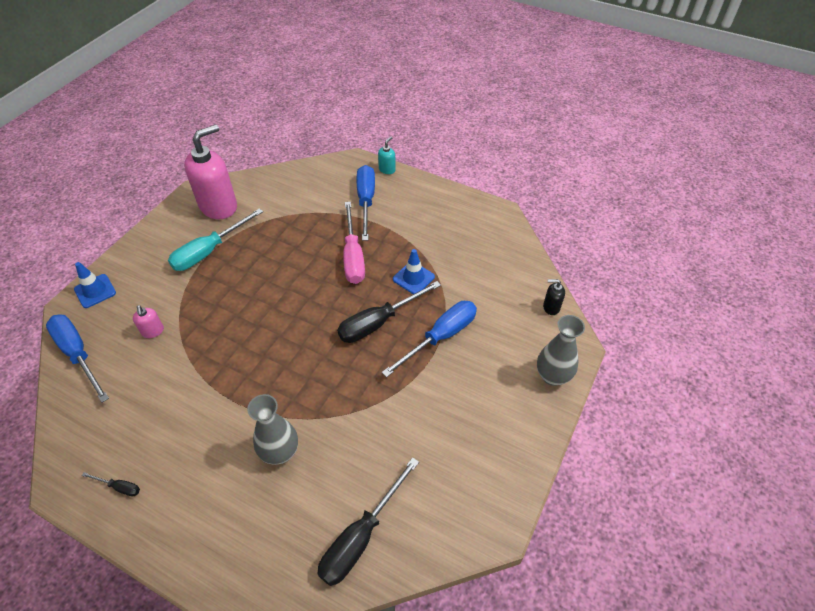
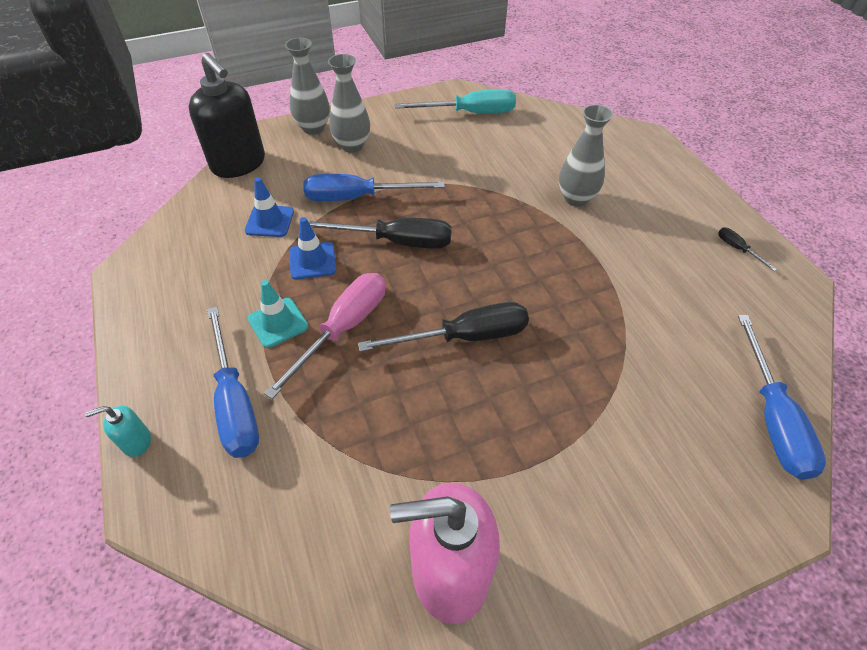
camera: 140 degrees left, 0 degrees up
(95, 291) = (734, 519): blue traffic cone -> blue traffic cone (270, 221)
(153, 331) = (658, 388): pink soap dispenser -> none
(209, 251) = (521, 474): turquoise screwdriver -> turquoise screwdriver (470, 113)
(361, 536) = (550, 128): black screwdriver -> black screwdriver (464, 337)
(366, 201) = (235, 402): blue screwdriver -> blue screwdriver turned 60 degrees counterclockwise
(389, 239) = (278, 323): none -> turquoise traffic cone
(502, 380) = (352, 145): none -> grey vase
(551, 307) = (239, 164): black soap dispenser -> black soap dispenser, size x2.36

